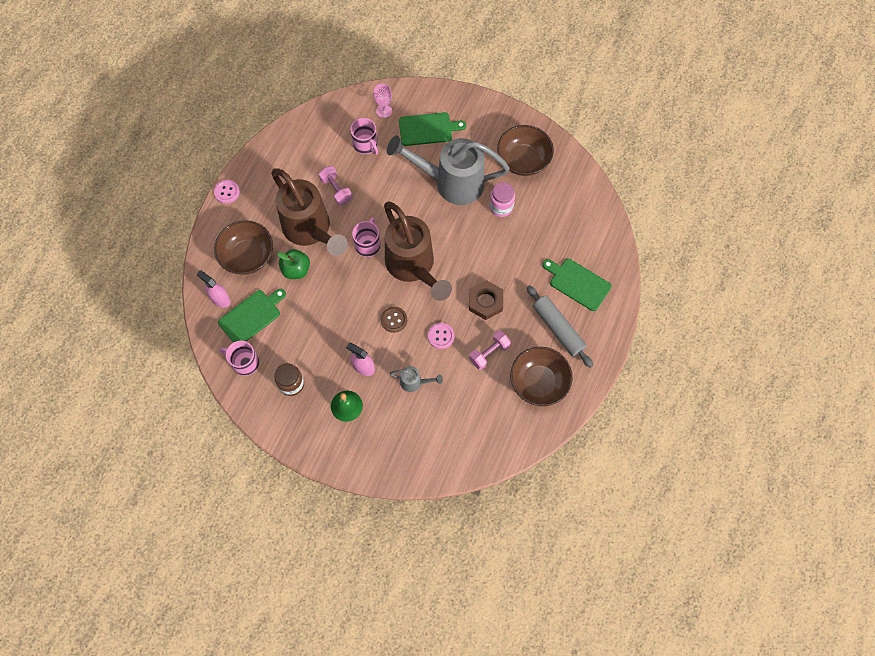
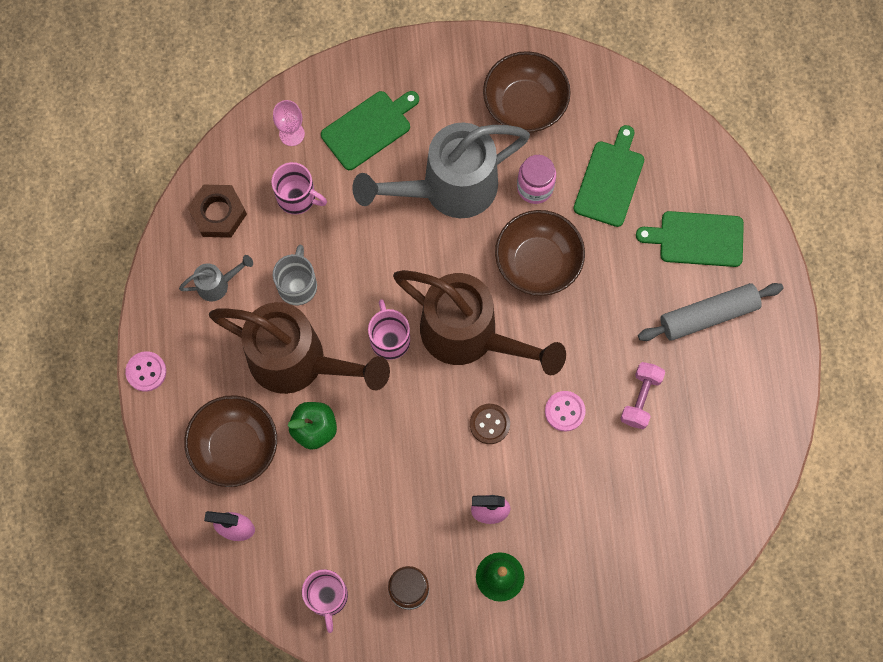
camera: 30 degrees left, 5 degrees up
(245, 362) = (327, 597): pink mug -> pink mug turned 90 degrees counterclockwise
(251, 316) = (295, 528): green cutting board -> green cutting board (610, 180)
(336, 190) = (297, 285): pink dumbbell -> grey mug
(415, 382) = (569, 493): grey watering can -> grey watering can (218, 284)
(485, 302) = (594, 331): brown nut -> brown nut (218, 213)
(538, 382) = (726, 402): brown bowl -> brown bowl (537, 262)
(558, 328) = (708, 315): grey rolling pin -> grey rolling pin turned 45 degrees counterclockwise

